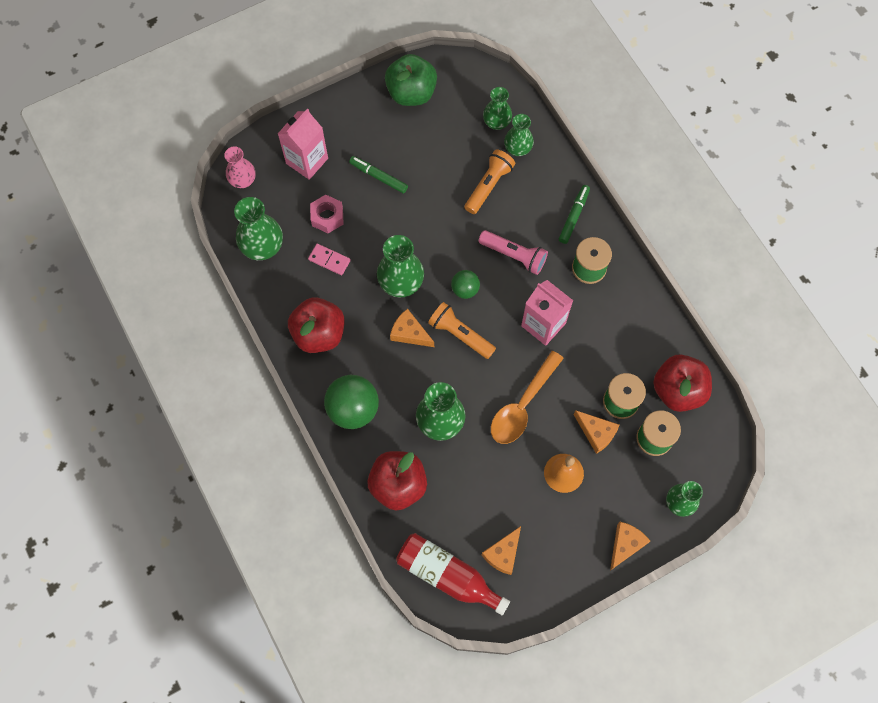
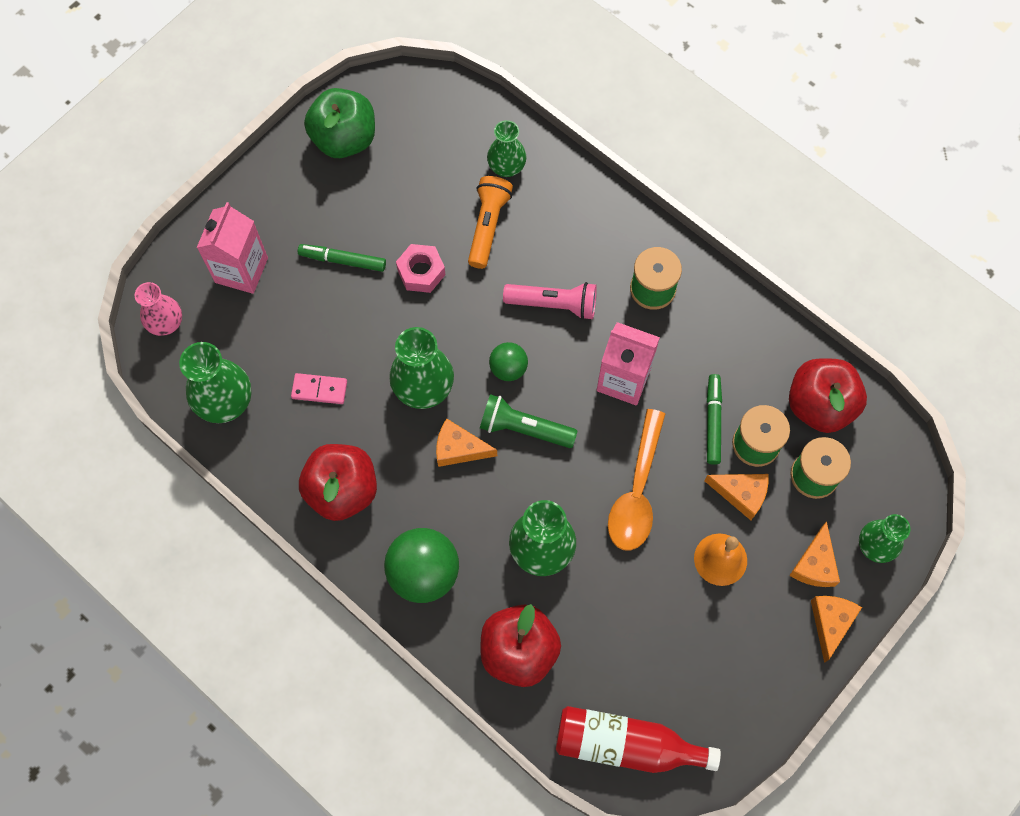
camera: 20 degrees left, 0 degrees up
(327, 217) = (295, 334): pink nut -> pink nut (421, 272)
(460, 334) = (524, 428): orange flashlight -> green flashlight
(496, 122) = (467, 142): green vase -> none
(503, 554) = (685, 690): orange cheese -> orange cheese (814, 564)
(574, 216) = (609, 230): green marker -> green marker (713, 421)

